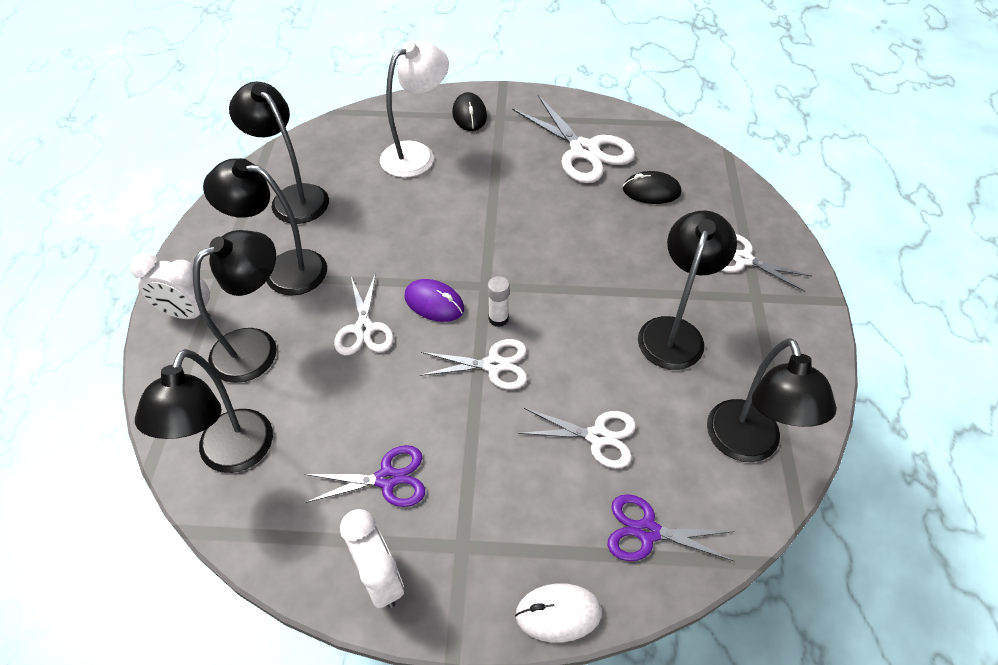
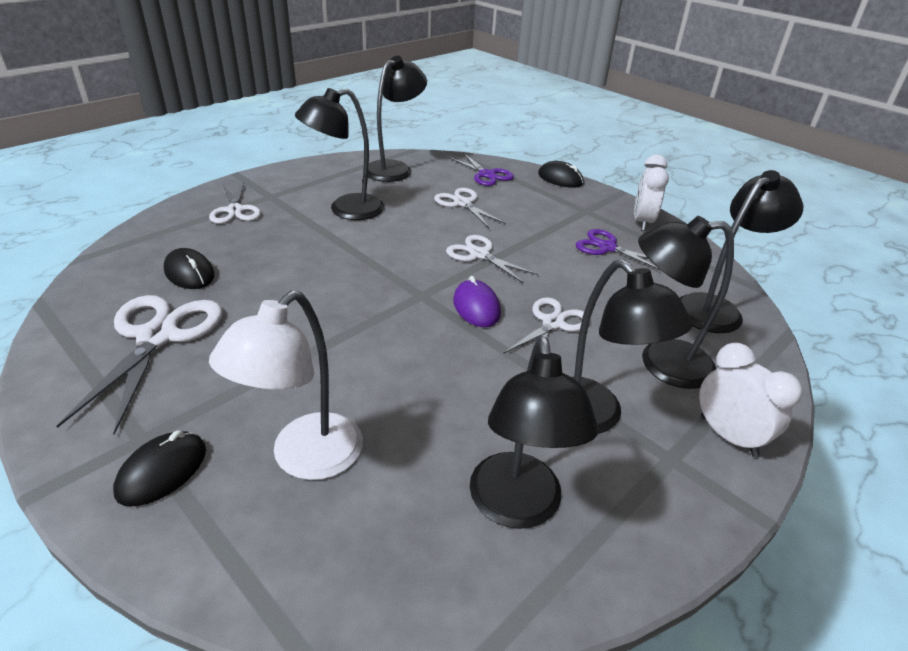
camera: 140 degrees left, 15 degrees down
(417, 154) = (305, 459): white lamp -> white lamp turned 60 degrees counterclockwise
(498, 319) = (441, 272): white glue stick -> none
(558, 613) = (560, 179): white mouse -> black mouse

